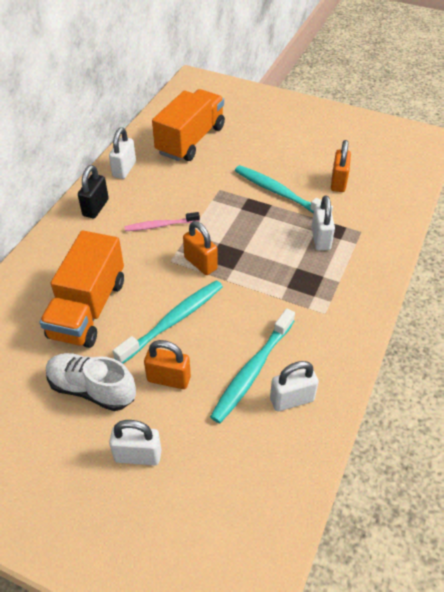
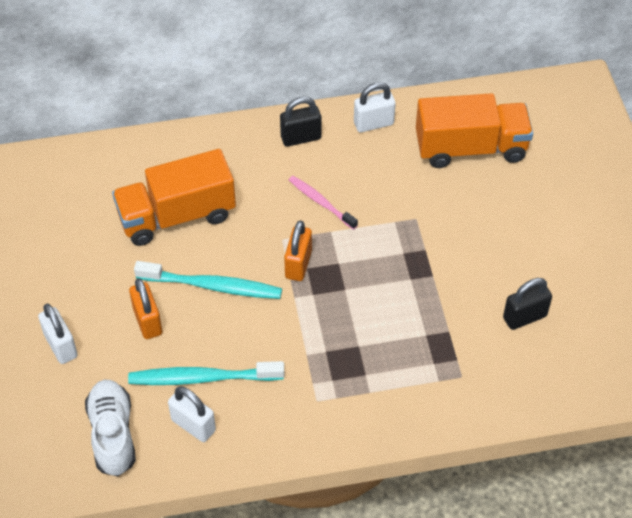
camera: 55 degrees right, 5 degrees up
(92, 389) = (98, 274): white shoe -> white shoe (113, 434)
(279, 193) = (457, 272): turquoise toothbrush -> none
(320, 239) = (418, 345): white padlock -> none
(338, 182) = (524, 317): orange padlock -> black padlock

